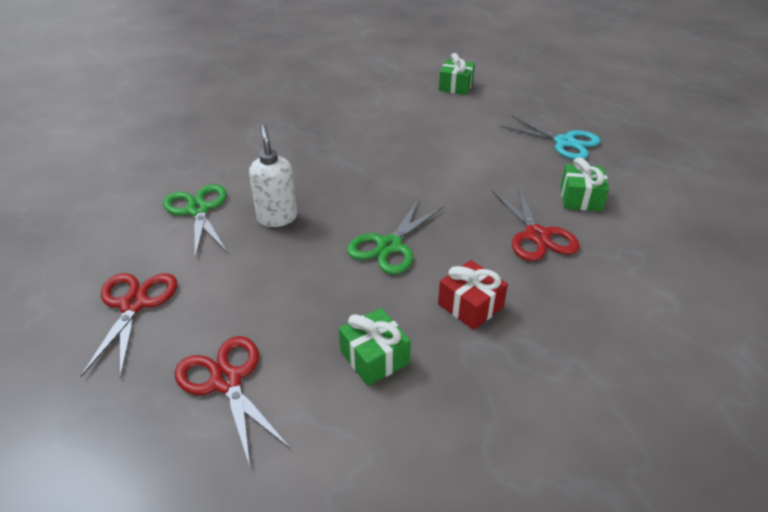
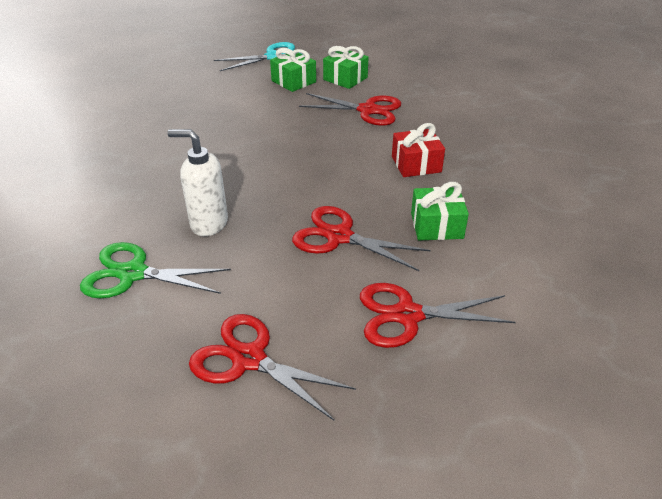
camera: 60 degrees left, 0 degrees up
(310, 296) = (339, 236): none -> red scissors
(389, 246) = (315, 175): green scissors -> none
(456, 86) = (130, 66): green gift -> green gift (293, 81)

